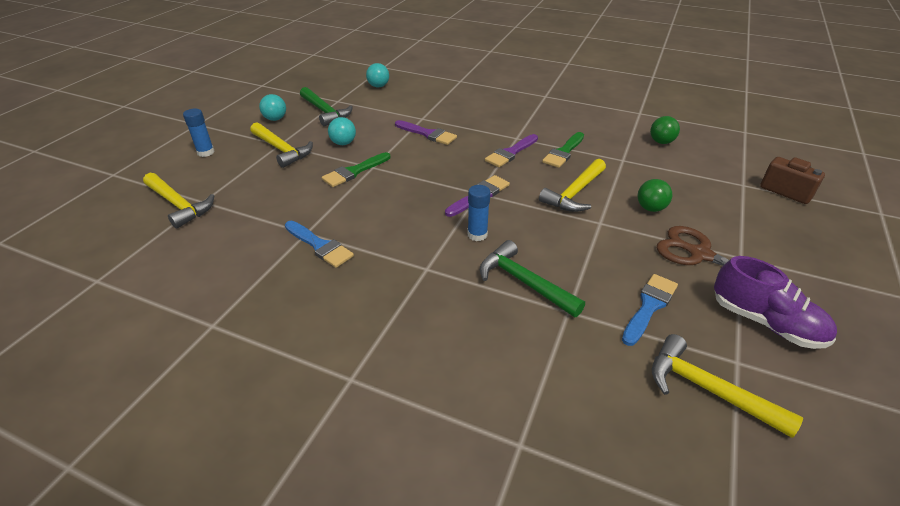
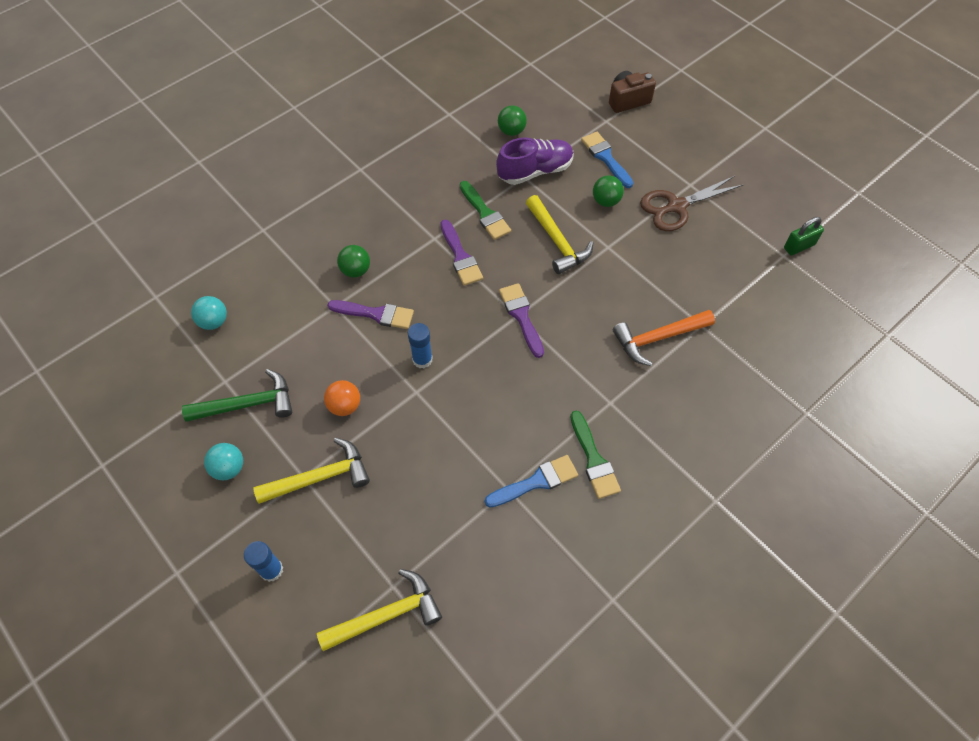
camera: 65 degrees left, 20 degrees up
(343, 143) = (345, 406): turquoise ball -> orange ball
(354, 172) = (416, 413): green brush -> green brush (594, 460)
(428, 134) = (376, 314): purple brush -> purple brush turned 45 degrees clockwise
(458, 117) = (356, 270): none -> green ball
(477, 234) = (581, 344): blue glue stick -> blue glue stick (422, 359)
(524, 282) = (658, 338): green hammer -> orange hammer
(649, 306) = (716, 272): blue brush -> blue brush (605, 158)
(708, 390) = (799, 286): yellow hammer -> none
(765, 322) = (757, 216): purple shoe -> purple shoe (535, 171)
(768, 374) = (799, 246): none -> green padlock

